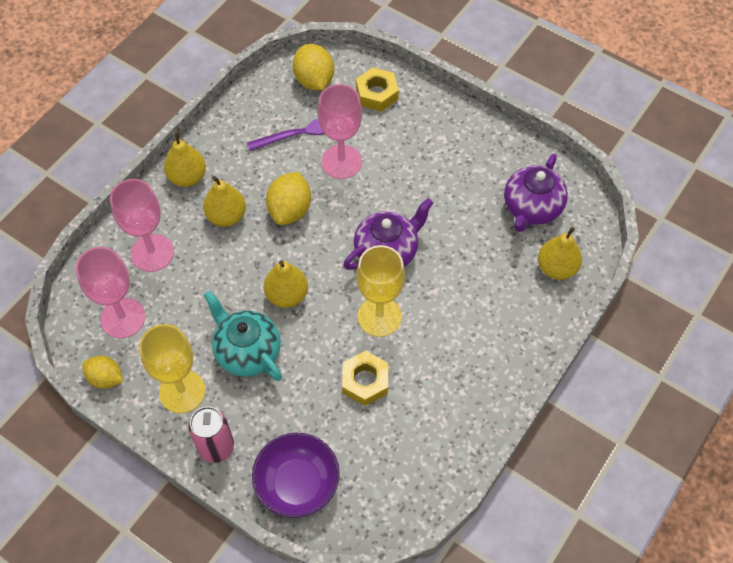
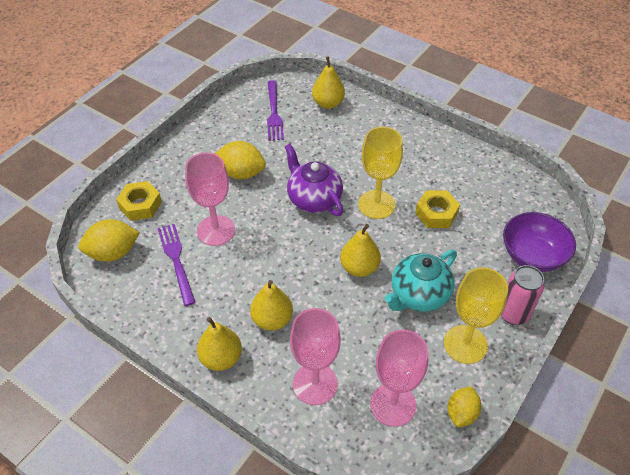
camera: 90 degrees left, 10 degrees down
(290, 210) = (267, 268): yellow lemon -> yellow lemon (241, 173)
(531, 208) = (274, 113): purple teapot -> purple fork

